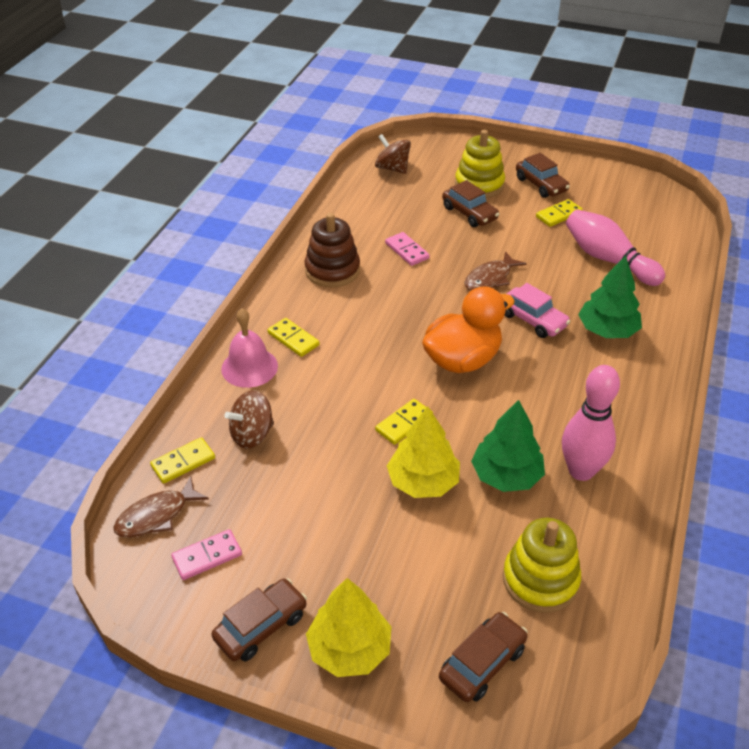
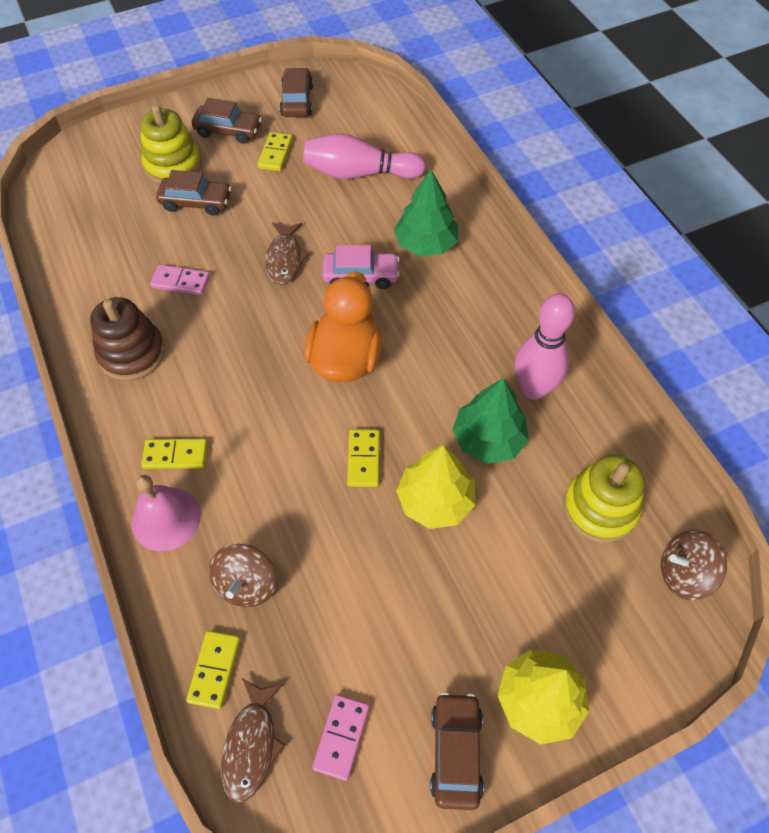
camera: 45 degrees left, 15 degrees up
(392, 168) = (69, 199): brown spinning top -> brown spinning top (684, 573)
(482, 663) = (634, 615): brown car -> brown car (297, 101)

